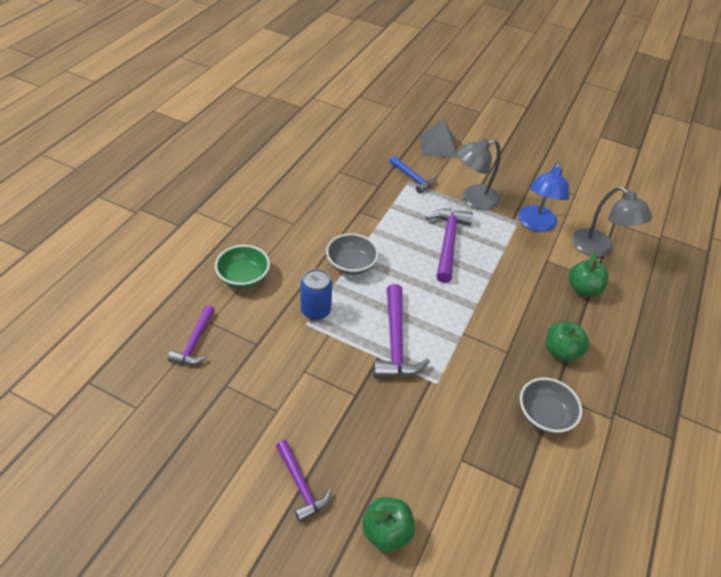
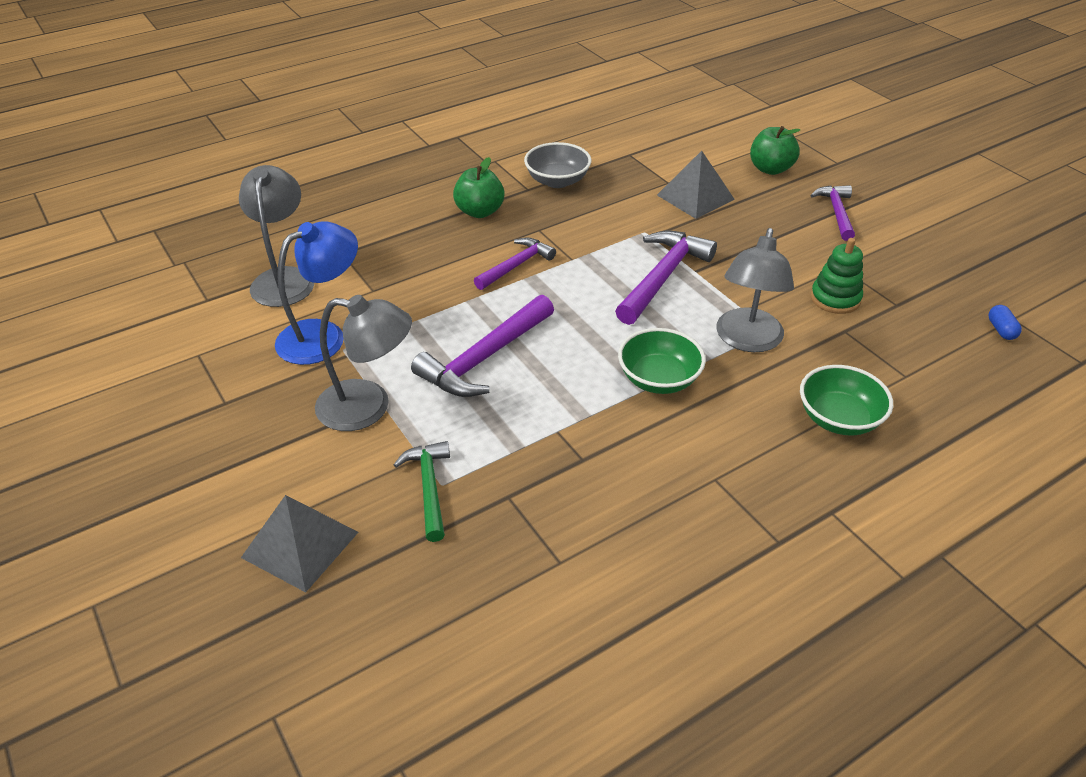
camera: 145 degrees left, 5 degrees down
(146, 390) = (1001, 330): none -> blue capsule
(195, 342) = (931, 359): purple hammer -> purple hammer (516, 266)
(271, 372) = (835, 298): none -> green stacking toy
(315, 310) = (747, 340): blue can -> grey lamp
(351, 264) = (659, 379): grey bowl -> green bowl
(412, 178) = (429, 488): blue hammer -> green hammer
(427, 448) = (695, 197): none -> grey pyramid
(583, 289) = (373, 249): green apple -> none

